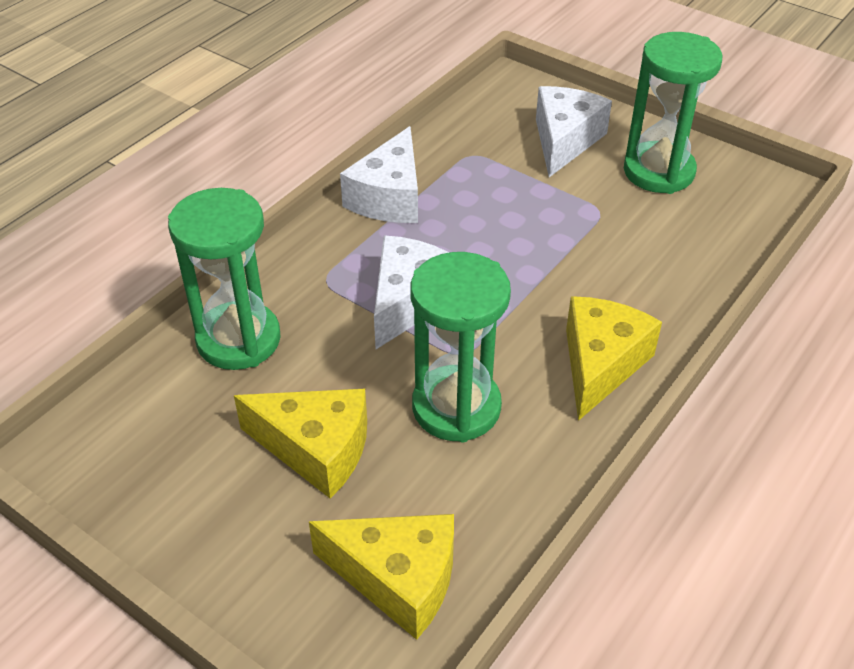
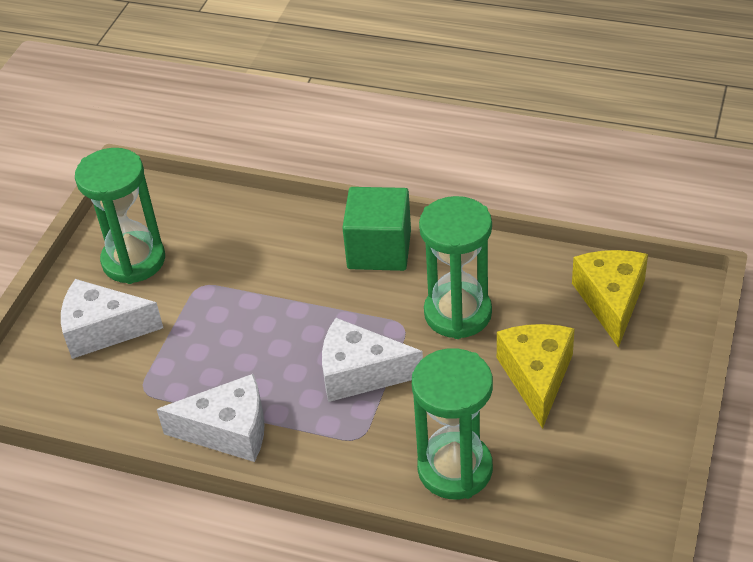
camera: 105 degrees left, 0 degrees up
(600, 364) = (379, 249): yellow cheese -> green cube

